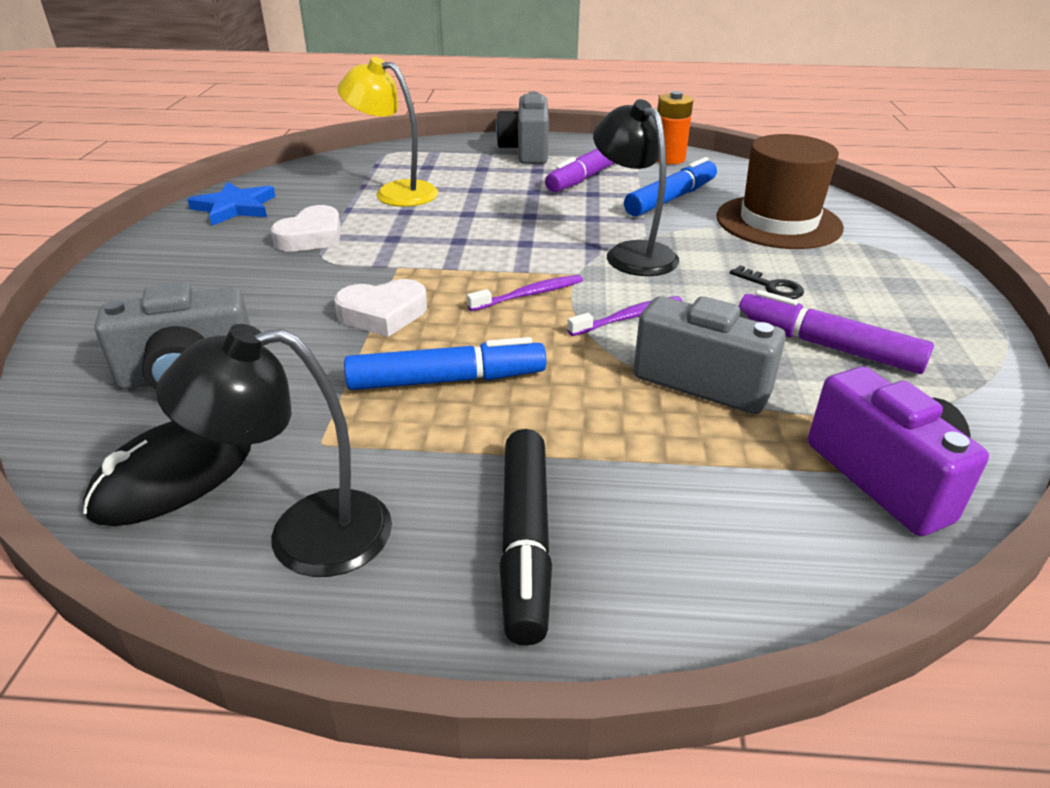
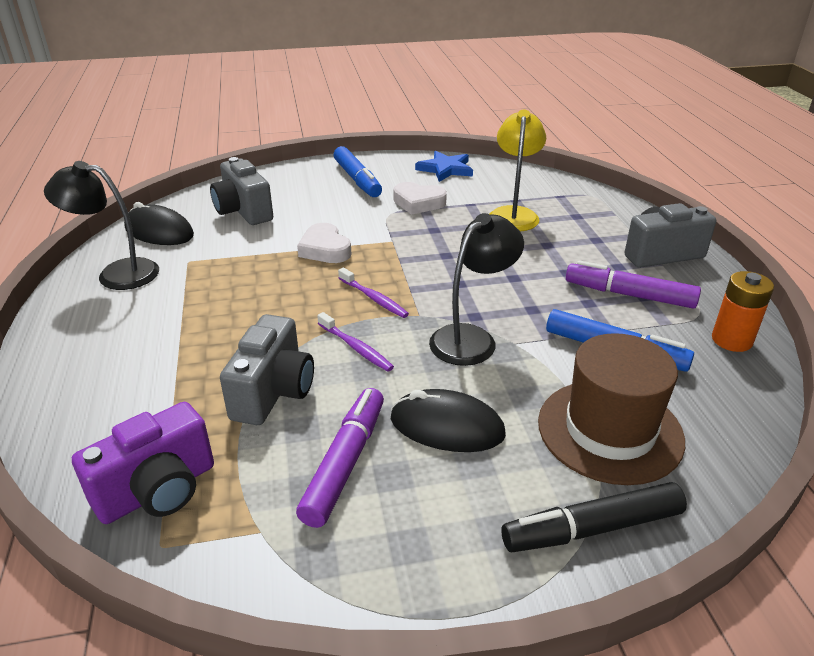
camera: 75 degrees right, 0 degrees up
(304, 535) = (117, 274): black lamp -> black lamp turned 60 degrees counterclockwise
(445, 380) = (253, 285): blue marker -> blue marker (357, 179)
(525, 540) = (106, 337): black marker -> black marker (593, 528)
(772, 287) = (447, 427): black key -> black mouse

